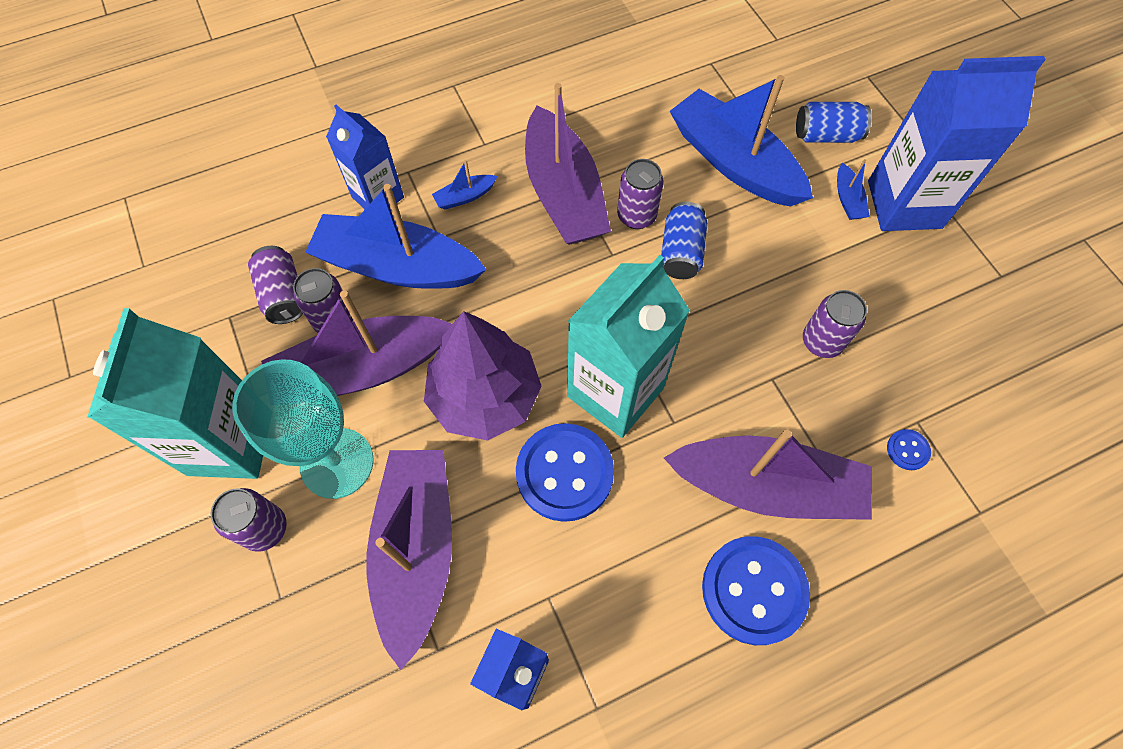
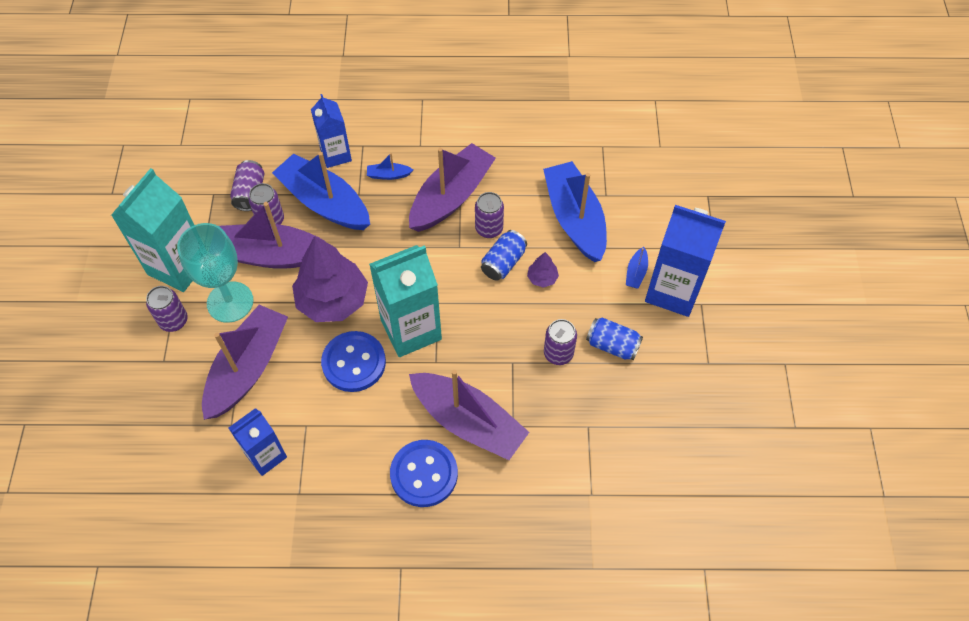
camera: 25 degrees right, 5 degrees down
(564, 193) = (451, 197): purple boat -> purple boat turned 150 degrees counterclockwise
(741, 252) = (542, 278): none -> purple tree
(826, 135) = (650, 225): blue can -> blue can (612, 345)
(907, 450) = (569, 439): blue button -> none

